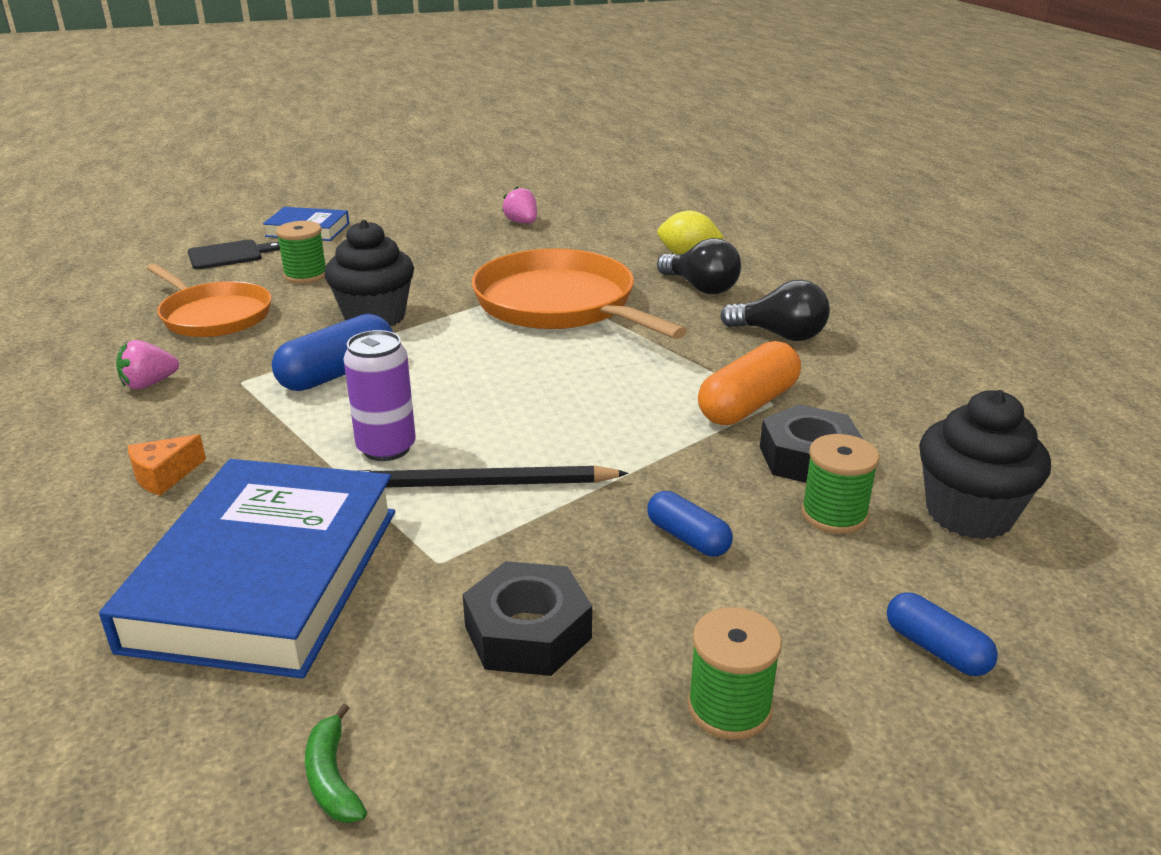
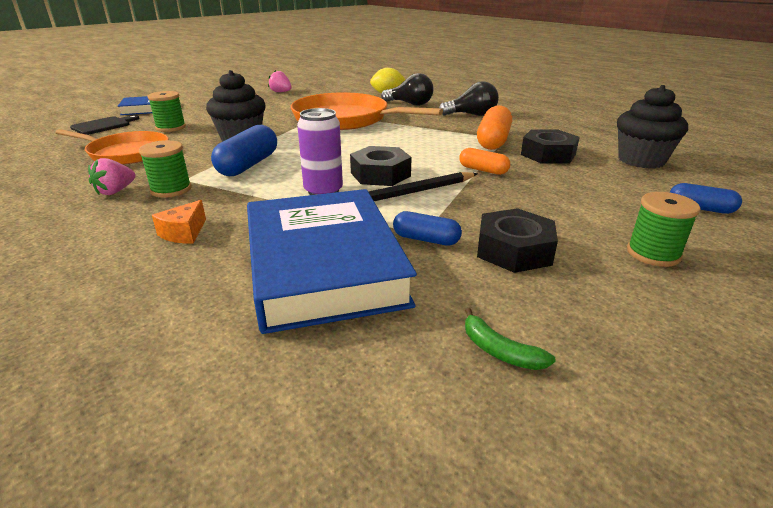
camera: 25 degrees left, 0 degrees up
(494, 435) = (380, 174): none -> black nut
(657, 466) = (483, 170): none -> orange capsule
(688, 538) = (537, 194): blue capsule -> blue capsule (426, 239)
(834, 514) = (588, 172): green spool -> green spool (171, 189)

